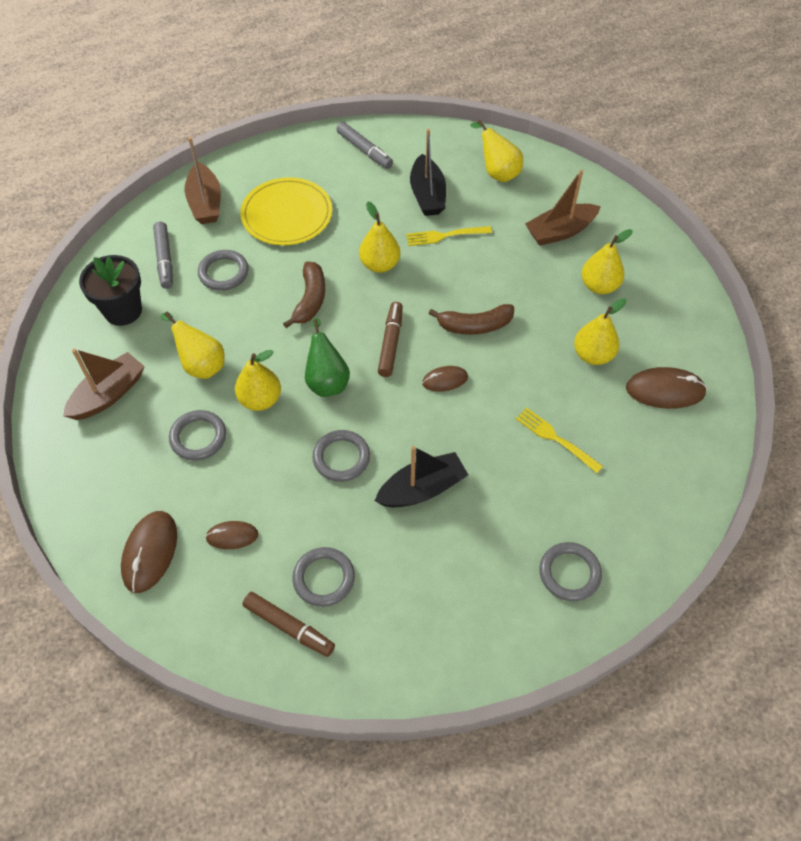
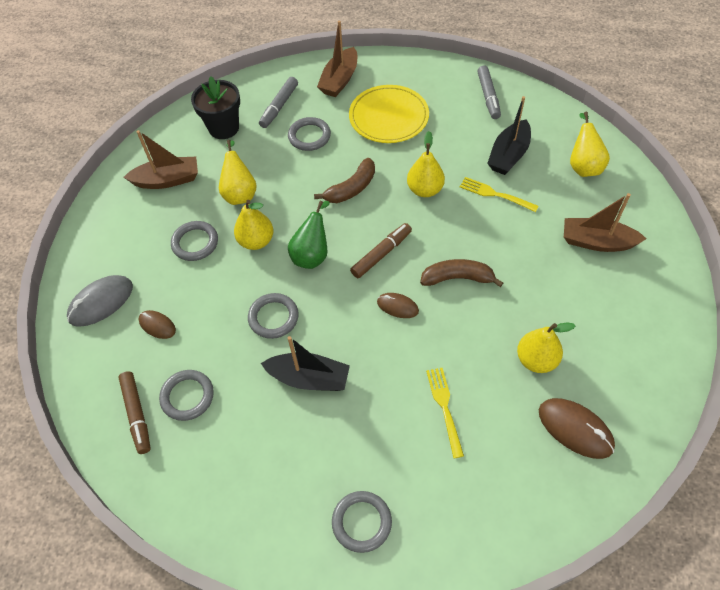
camera: 40 degrees right, 0 degrees up
(150, 552) = (101, 302): brown mouse -> grey mouse
(474, 326) = (457, 278): brown banana -> brown banana turned 150 degrees clockwise
(599, 286) = (592, 306): yellow pear -> none

